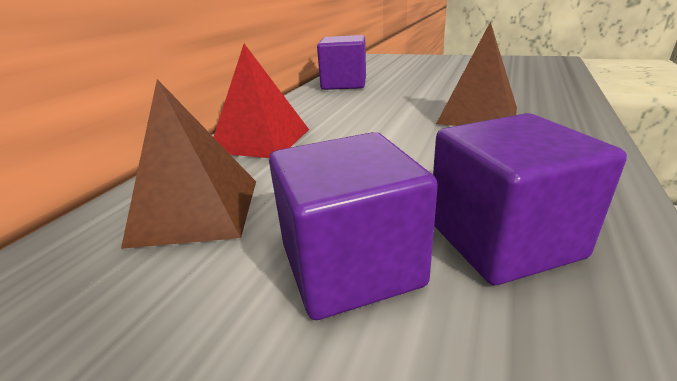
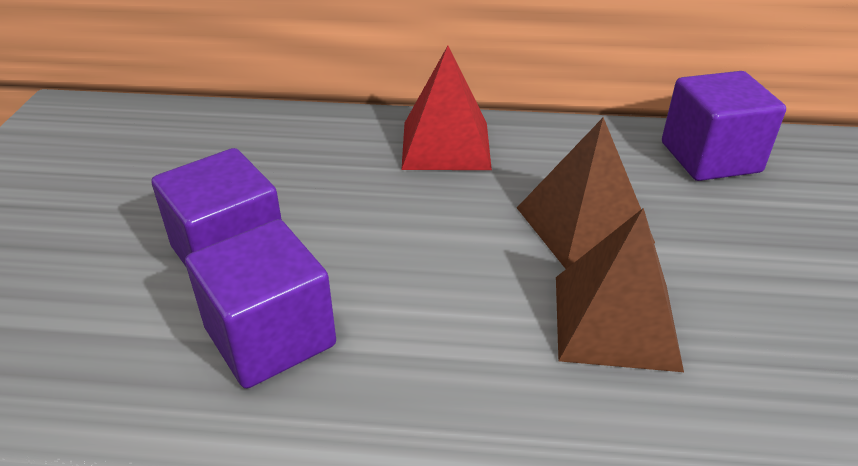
camera: 70 degrees right, 10 degrees up
(196, 210) = (294, 156): brown pyramid -> brown pyramid (583, 224)

